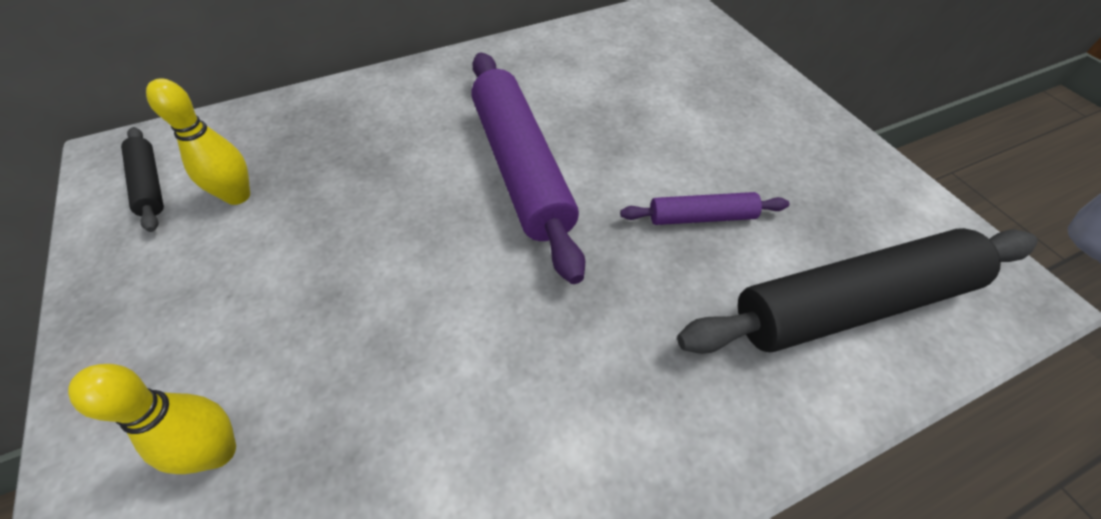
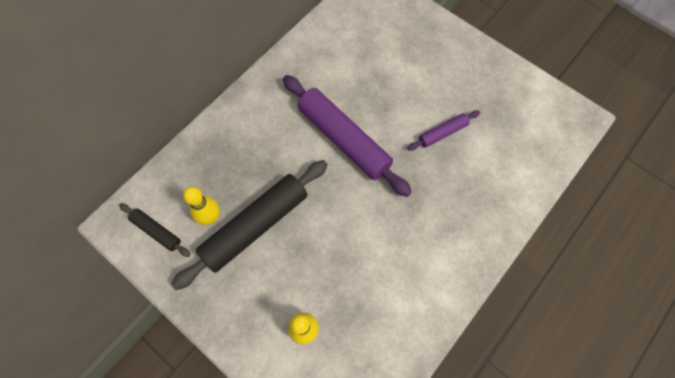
camera: 25 degrees left, 15 degrees up
(851, 304) = (520, 153): black rolling pin -> black rolling pin (255, 226)

